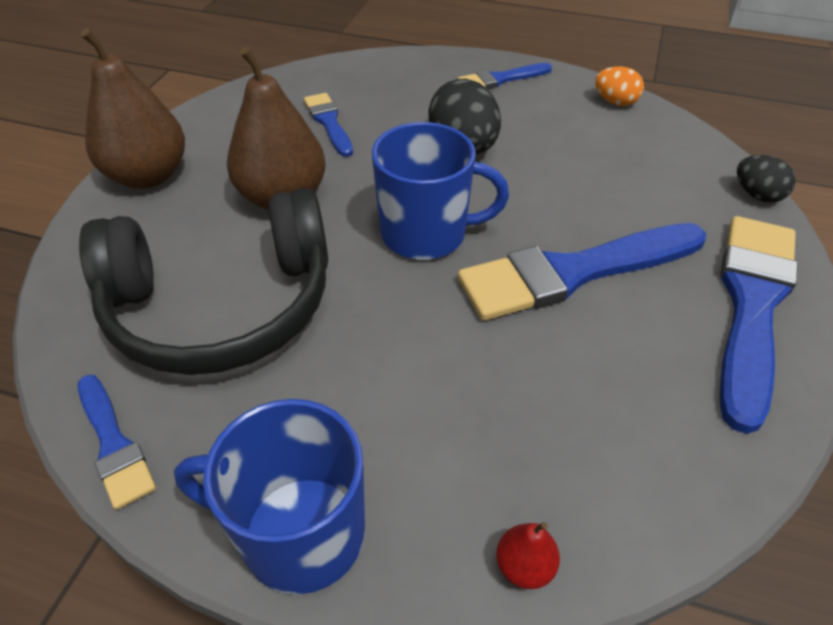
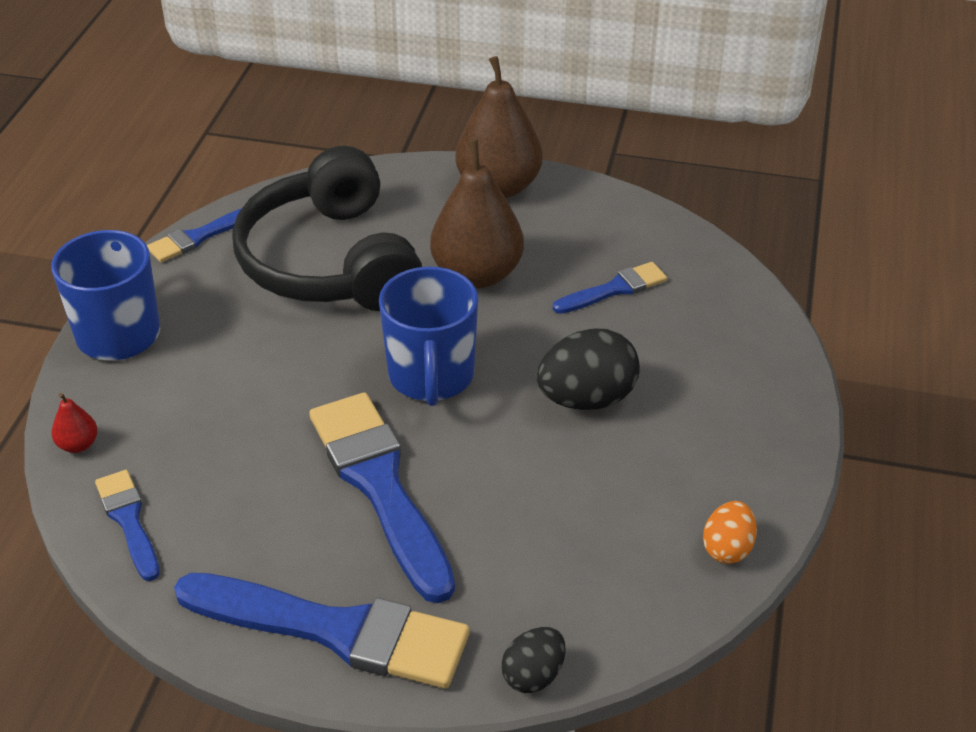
camera: 85 degrees right, 5 degrees down
(500, 79) = (753, 430): blue brush -> blue brush (129, 521)

